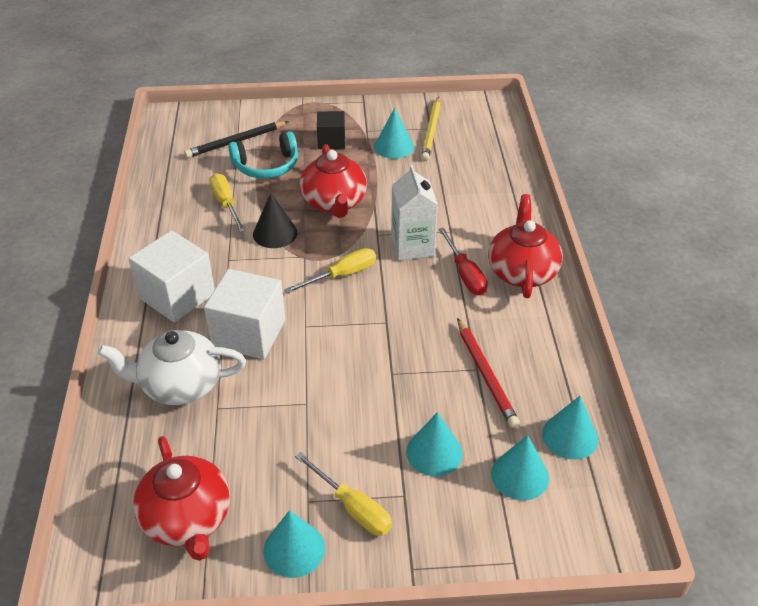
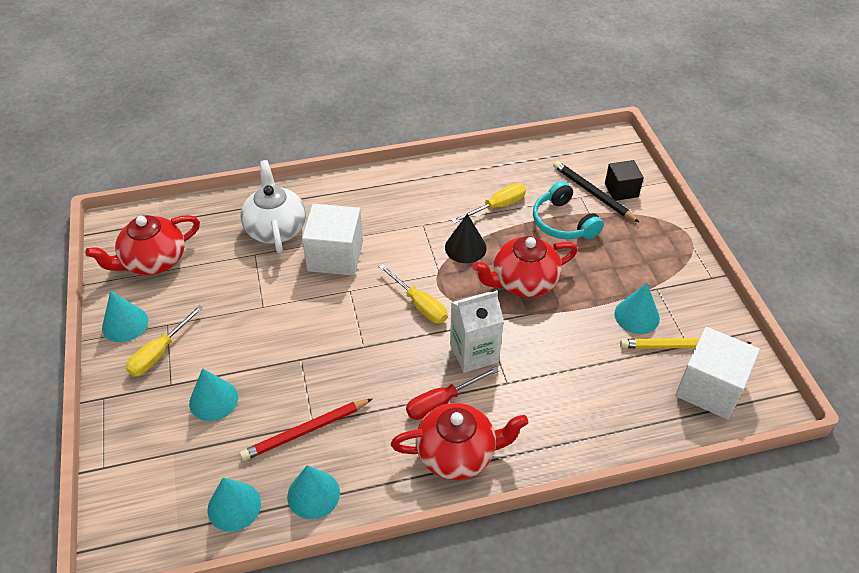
camera: 80 degrees right, 5 degrees up
(177, 296) = (372, 204): white cube -> white cube (709, 388)
(331, 141) = (624, 263): black cube -> black cube (621, 190)
(520, 475) = (189, 466): turquoise cone -> turquoise cone (313, 494)

